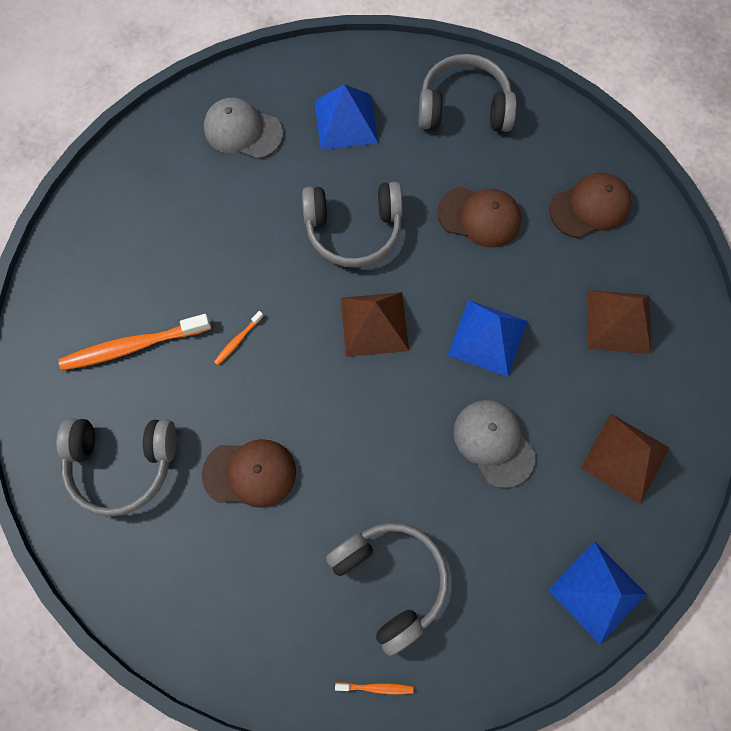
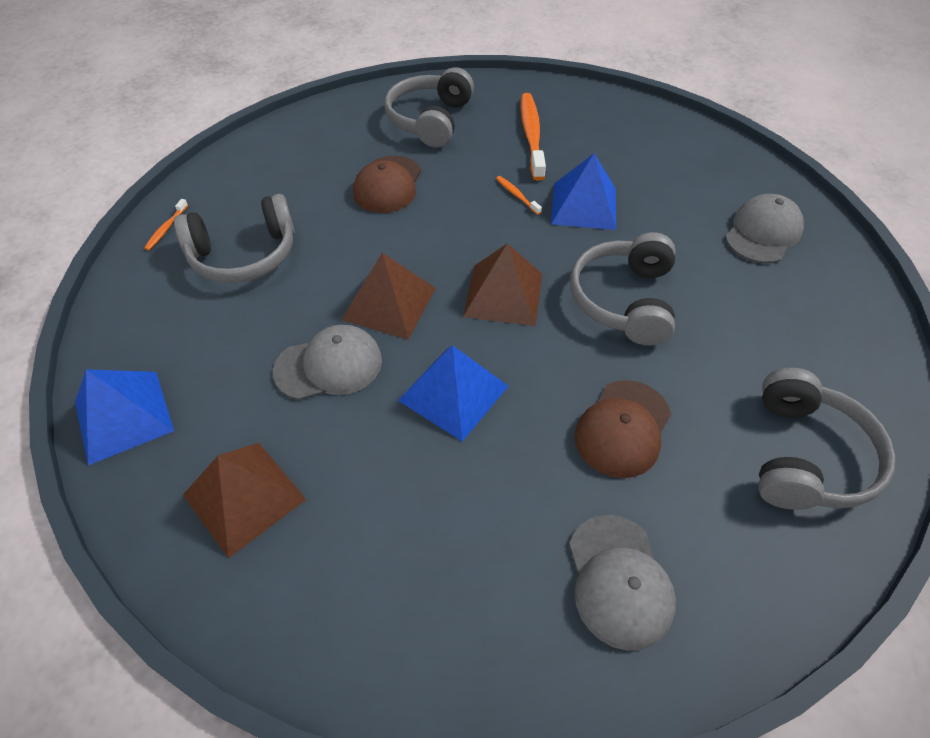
camera: 105 degrees right, 20 degrees down
(346, 121) = (777, 322): blue pyramid -> blue pyramid (584, 206)
(590, 207) = (619, 580): brown cap -> grey cap
(618, 321) = (425, 556): brown pyramid -> brown pyramid (389, 303)

